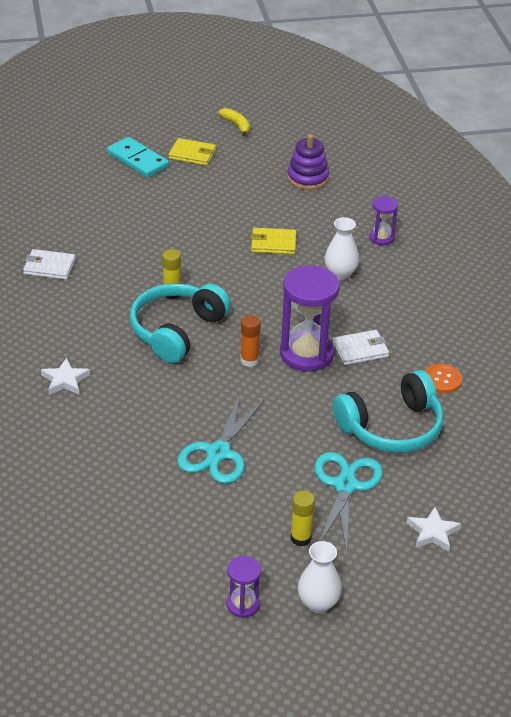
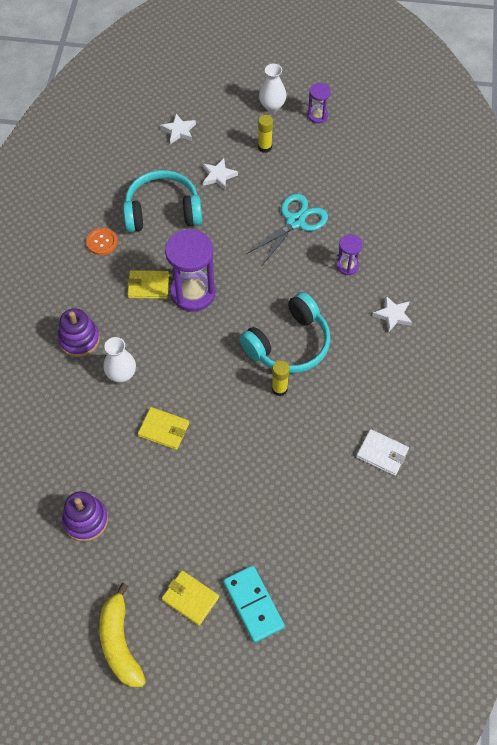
camera: 160 degrees left, 20 degrees up
(236, 125) = (120, 642): yellow banana -> yellow banana, size x1.74
(249, 360) = (241, 298): orange glue stick -> none
(345, 485) = (218, 176): turquoise scissors -> white star
(360, 350) = (148, 286): white wallet -> yellow wallet
(381, 238) = (60, 410): purple hourglass -> purple hourglass (347, 266)
(402, 291) = (79, 339): none -> purple stacking toy

